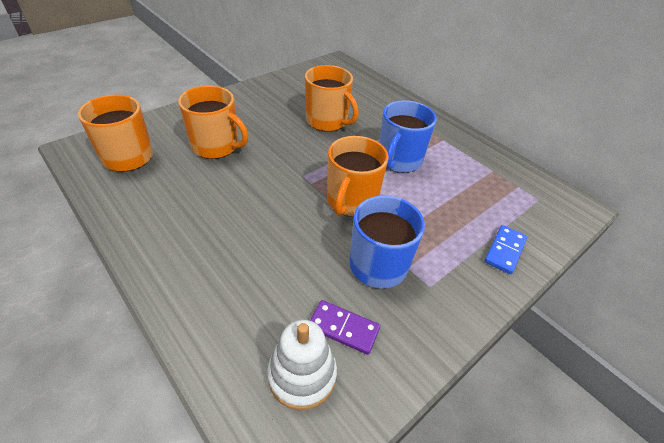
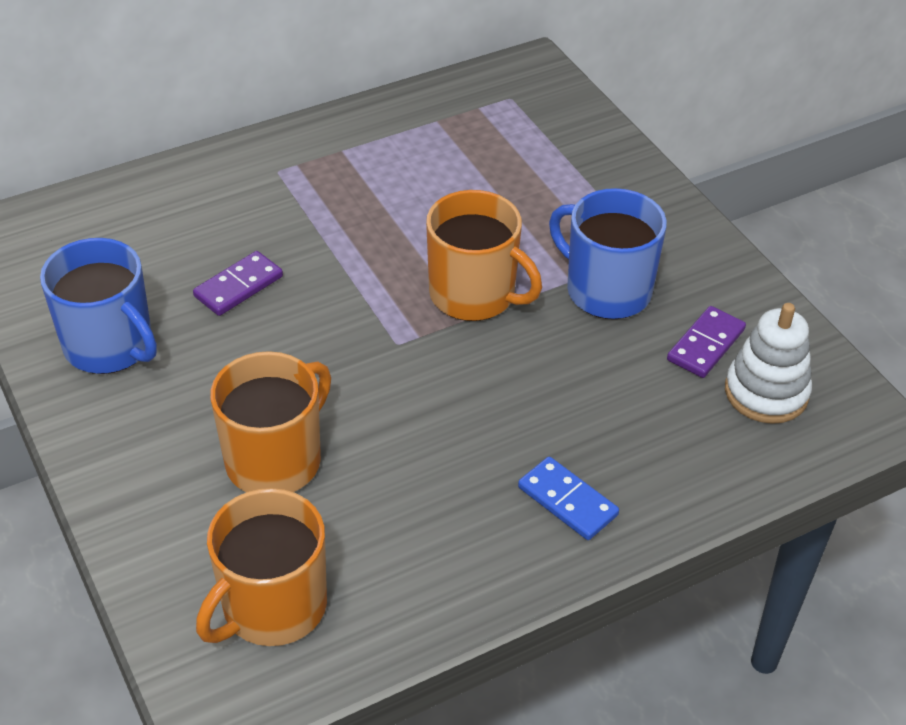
camera: 75 degrees left, 0 degrees up
(327, 121) = (238, 286): orange mug -> purple domino
(398, 160) = (385, 217): blue mug -> blue mug (110, 346)
(504, 250) = (601, 164): blue domino -> blue domino (567, 501)

